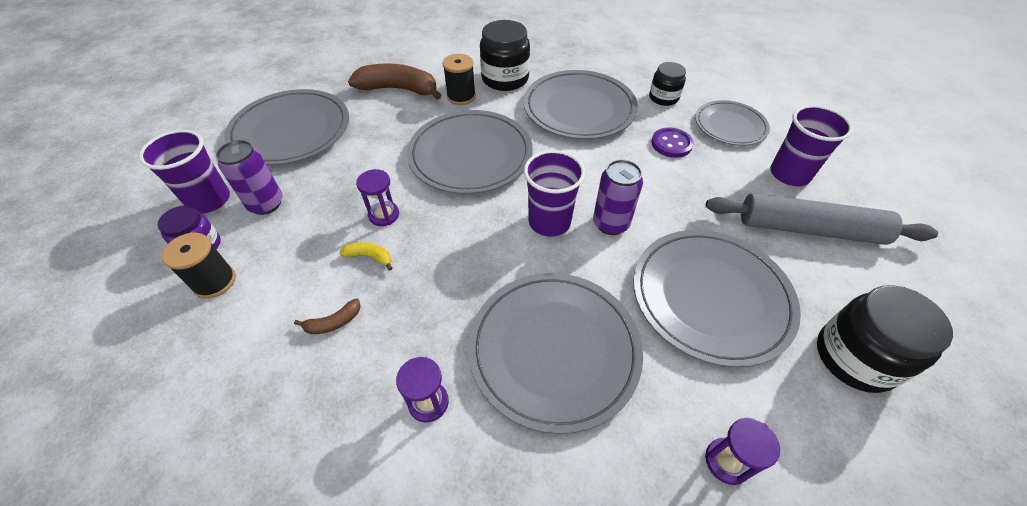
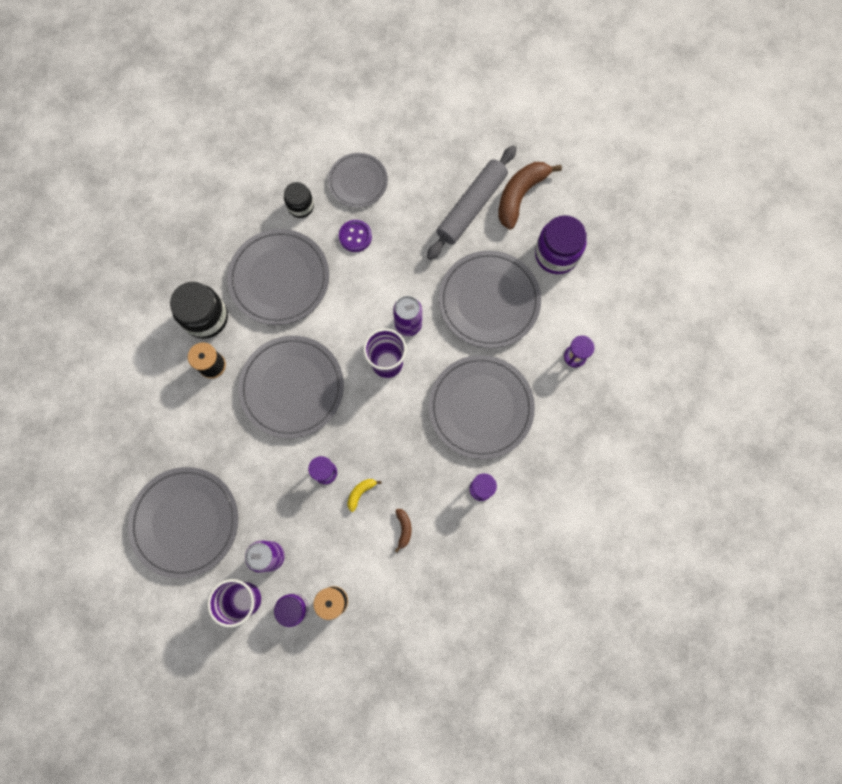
camera: 65 degrees left, 25 degrees up
(398, 89) = (172, 414): brown banana -> brown banana (520, 195)
(789, 174) = (424, 181): purple cup -> none
(855, 357) = (556, 254): black jar -> purple jar

